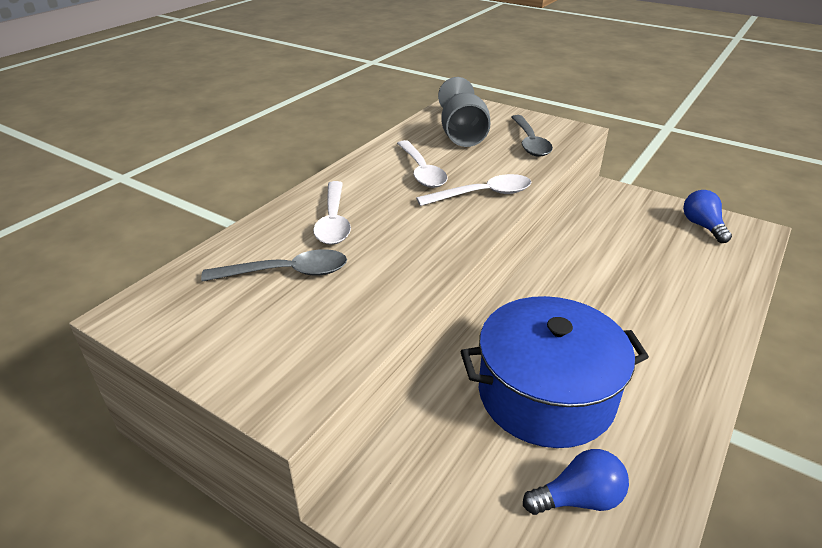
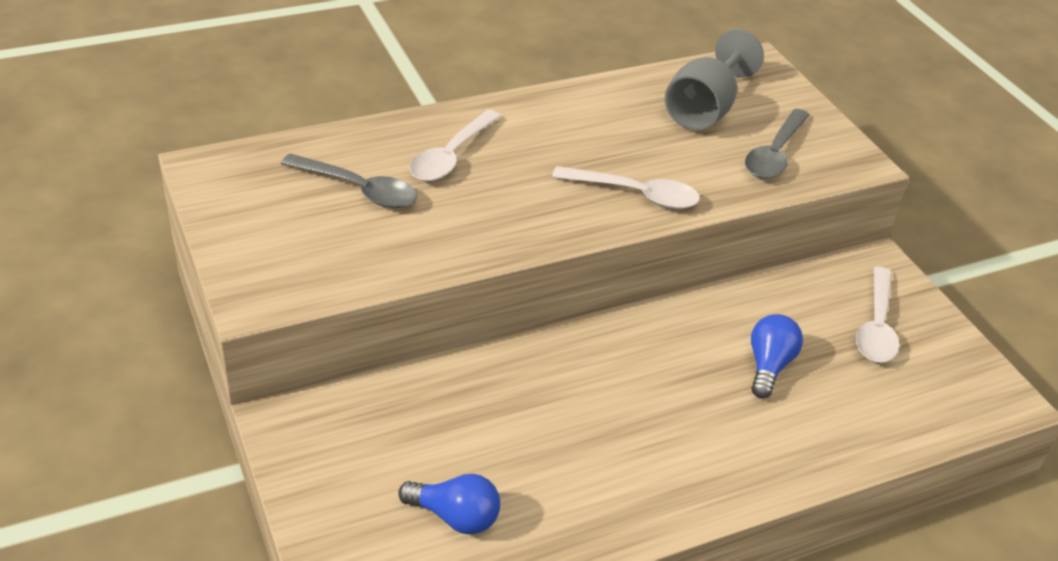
camera: 30 degrees right, 5 degrees up
(421, 171) = (602, 137): white spoon -> white spoon (876, 326)
(546, 394) = (525, 427): blue pot -> none
(702, 226) = (937, 360): blue light bulb -> blue light bulb (769, 366)

